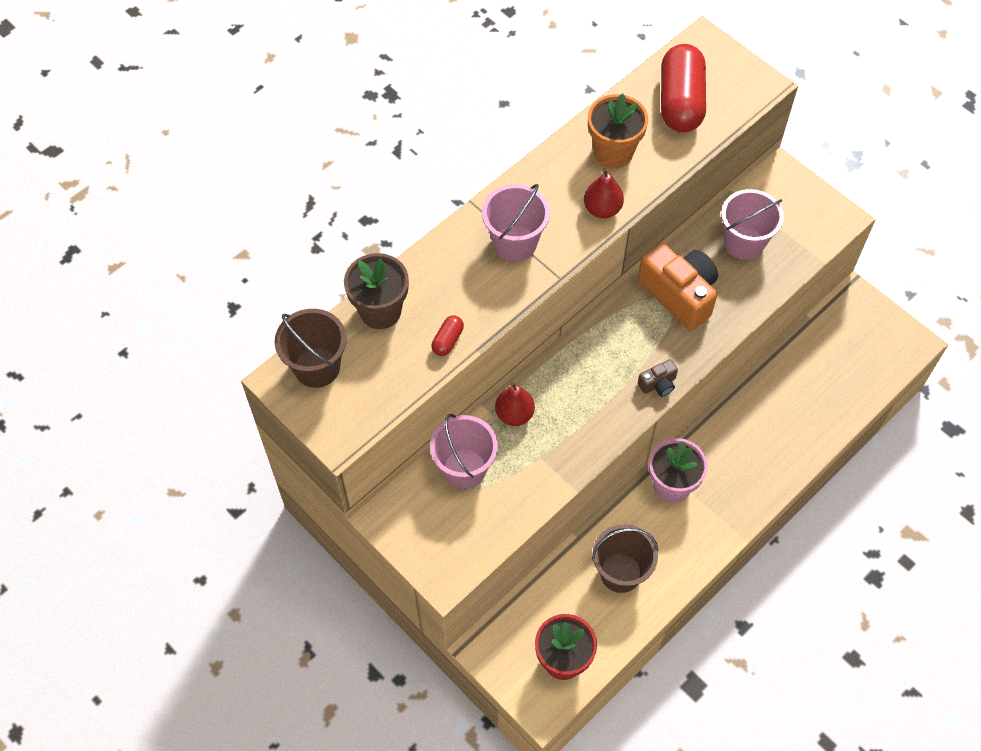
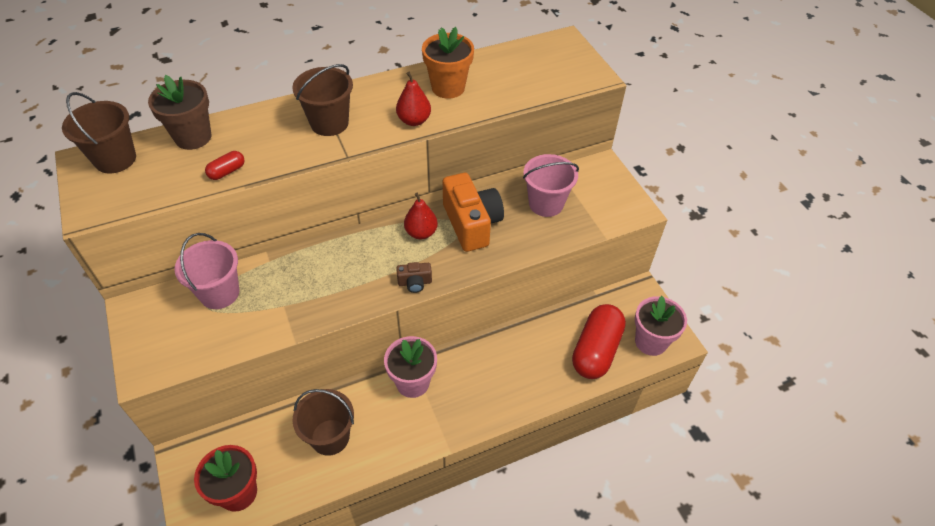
camera: 20 degrees right, 10 degrees down
(514, 414) = (286, 267): red pear -> red pear (421, 233)
(515, 243) = (329, 123): pink bucket -> brown bucket
(680, 102) = (522, 70): red capsule -> red capsule (596, 350)
(888, 353) = (650, 341): none -> pink flower pot

